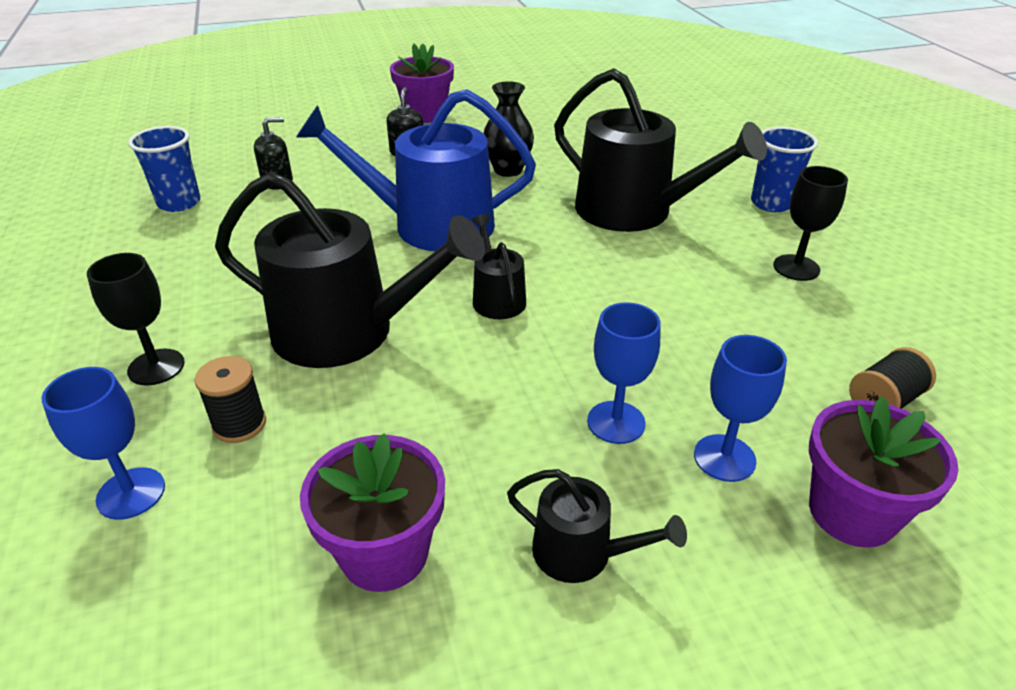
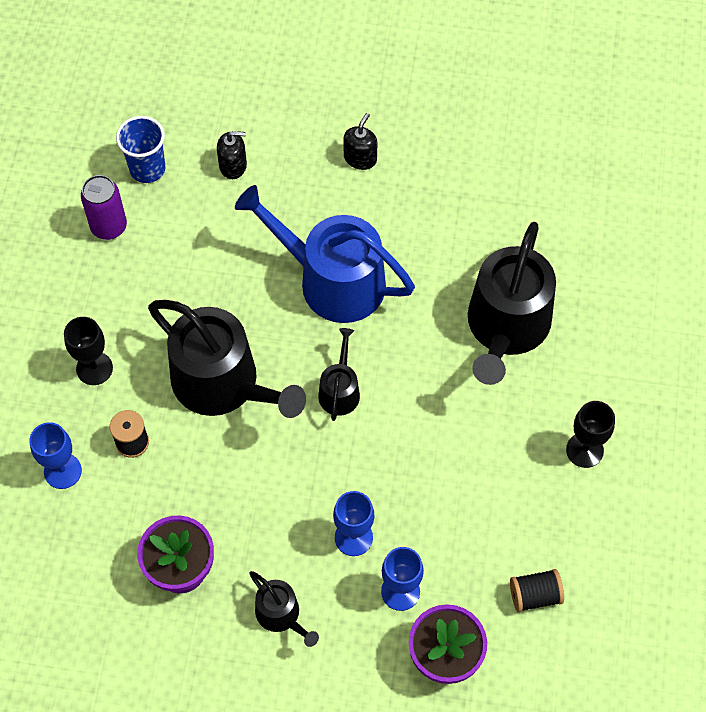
camera: 25 degrees right, 25 degrees up
(143, 249) = (109, 227): none -> purple can
(425, 114) = (406, 92): purple flower pot -> none
(508, 170) = (434, 222): black vase -> none
(634, 211) = (506, 327): black watering can -> black watering can turned 45 degrees clockwise
(771, 203) = (631, 363): blue cup -> none

